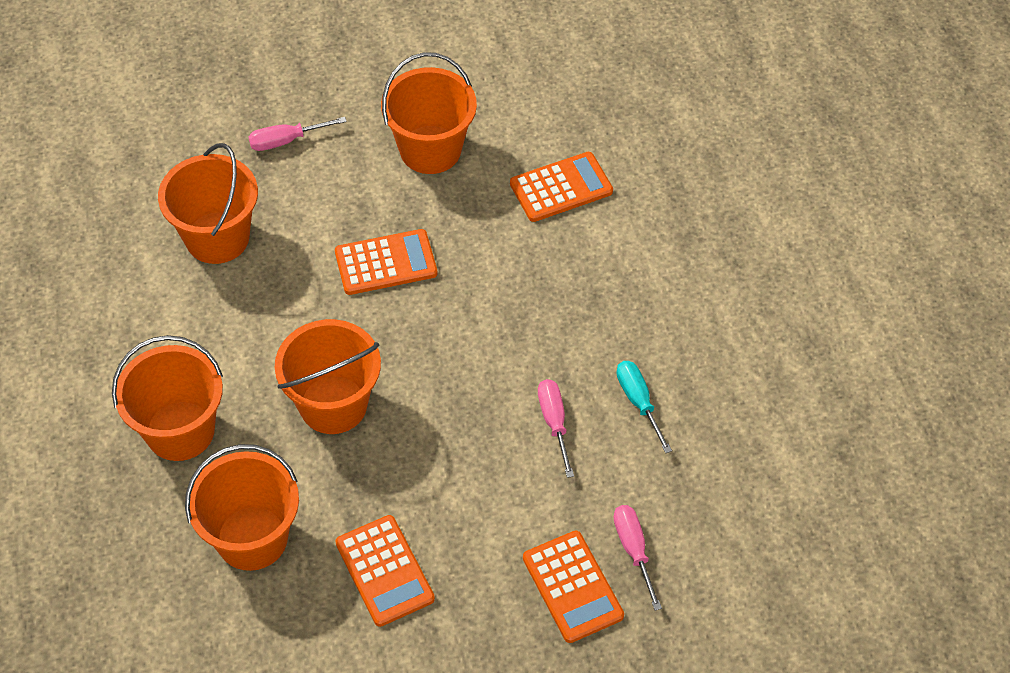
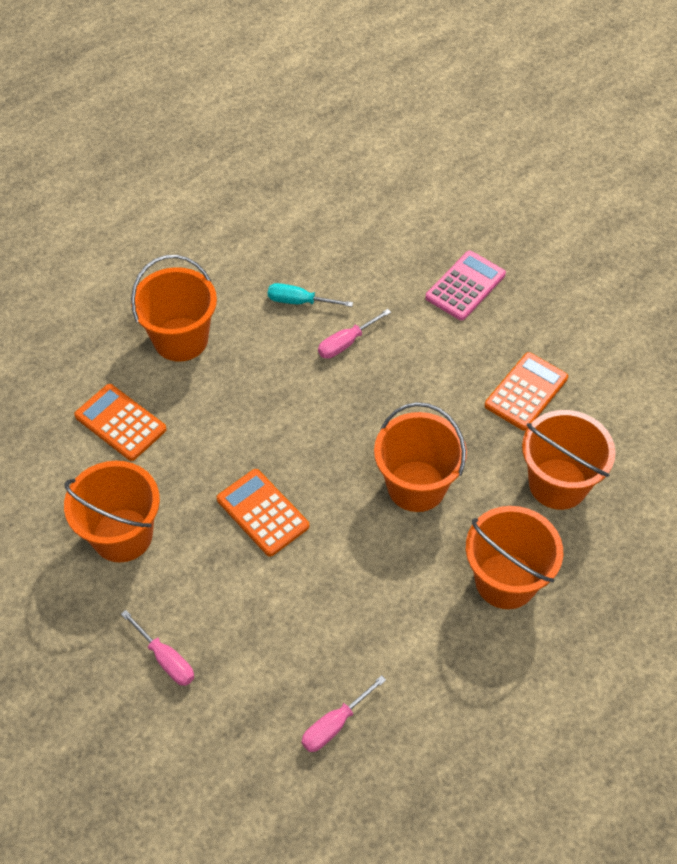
camera: 115 degrees left, 0 degrees up
(217, 237) = (305, 658): orange bucket -> orange bucket (181, 339)
(572, 587) = (465, 286): orange calculator -> pink calculator
(633, 550) = (417, 264): pink screwdriver -> pink screwdriver (335, 724)
(638, 402) = (300, 302): turquoise screwdriver -> turquoise screwdriver turned 60 degrees clockwise

